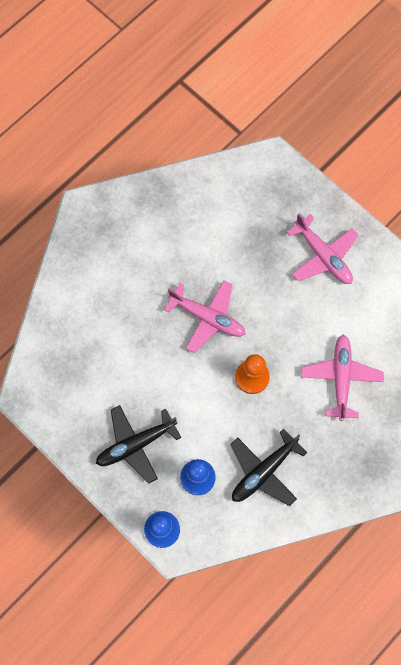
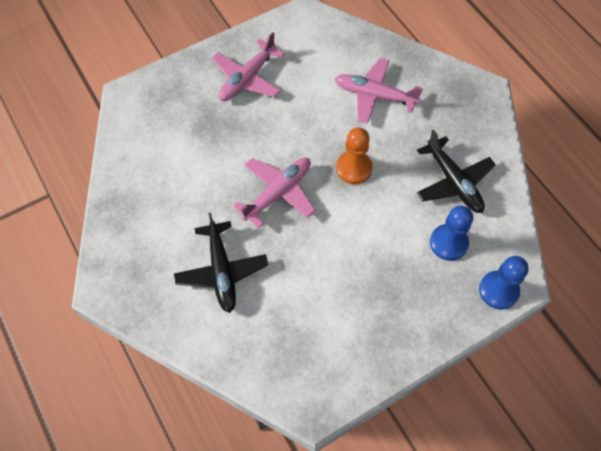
camera: 75 degrees left, 10 degrees down
(135, 444) = (400, 296): black plane -> black plane (222, 271)
(323, 256) = (247, 79): pink plane -> pink plane turned 150 degrees clockwise

